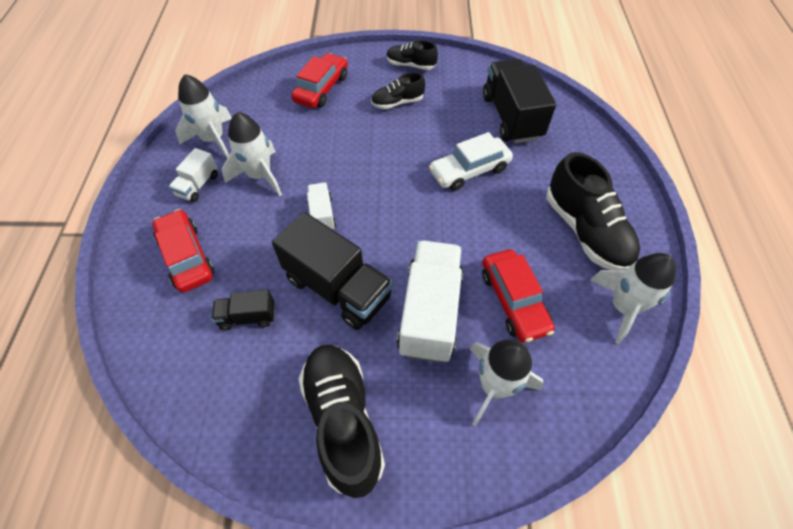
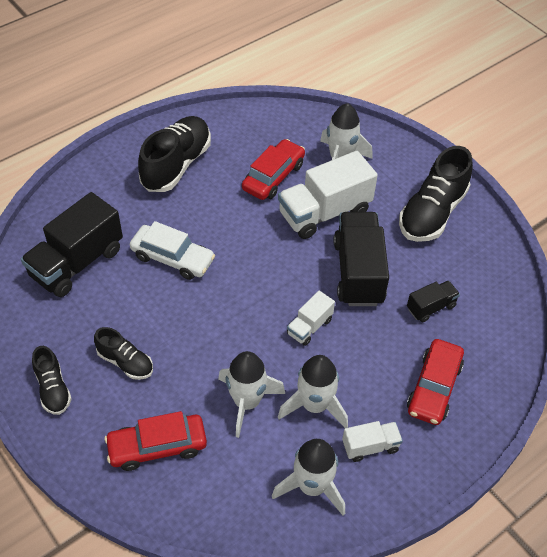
camera: 130 degrees left, 5 degrees down
(247, 317) = (431, 307): black truck -> black truck turned 75 degrees counterclockwise
(623, 307) = (227, 126): white rocket -> white rocket (247, 402)

